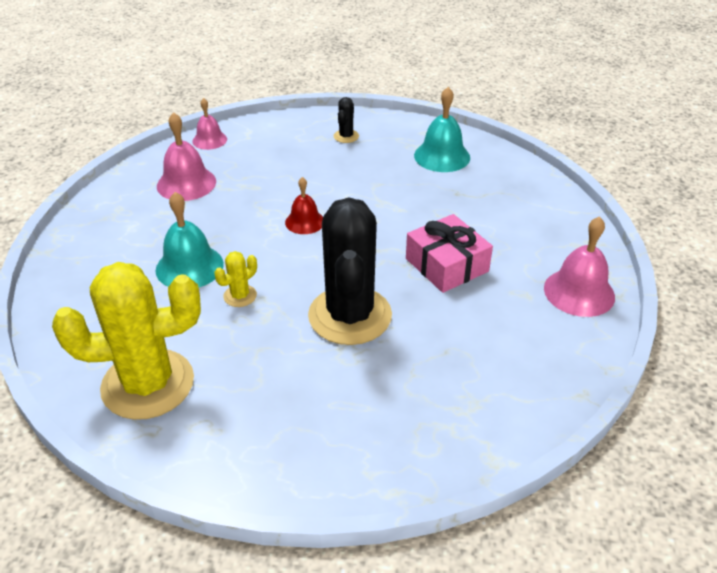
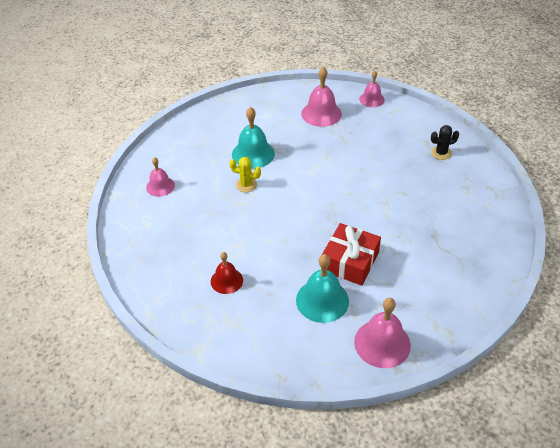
camera: 60 degrees right, 5 degrees up
(148, 384) = (160, 186): yellow cactus -> pink bell
(305, 222) = (332, 178): red bell -> red bell (226, 280)
(350, 316) = (266, 237): black cactus -> none
(442, 156) = (470, 209): turquoise bell -> turquoise bell (322, 300)
(446, 265) = (350, 261): pink gift -> red gift

